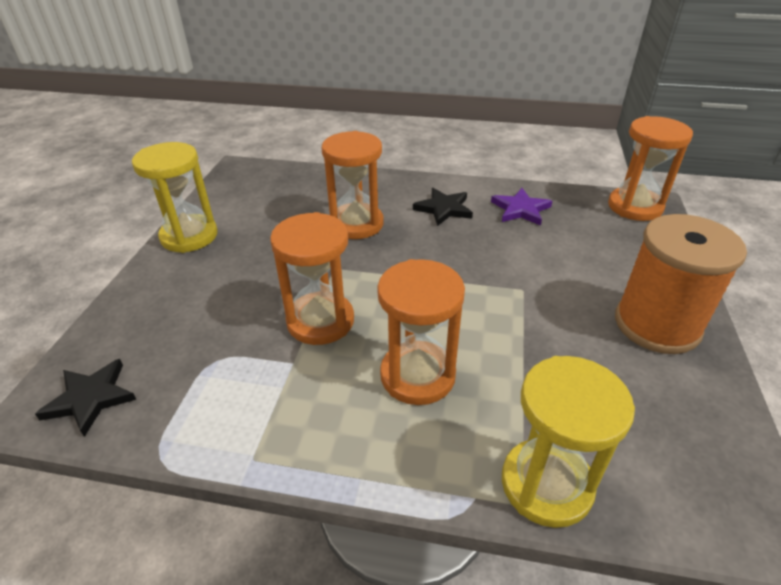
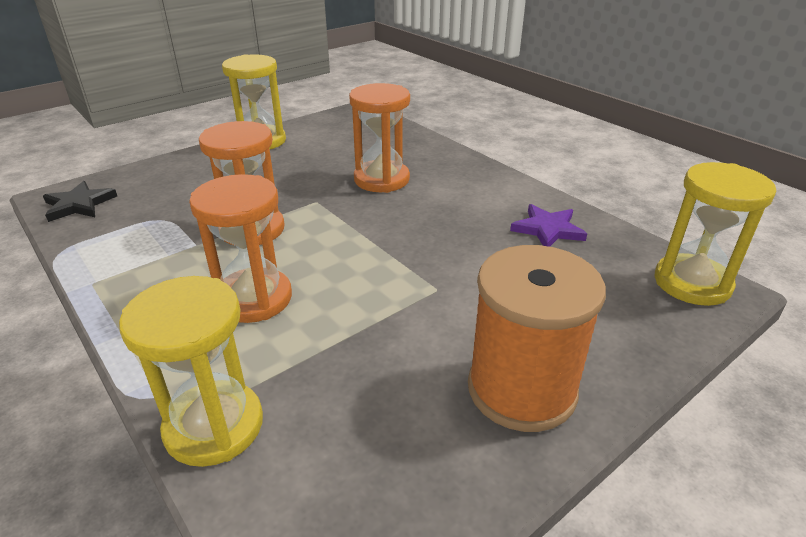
camera: 40 degrees right, 5 degrees down
(444, 209) = (473, 198): black star -> none
(635, 207) = (692, 283): orange hourglass -> yellow hourglass

